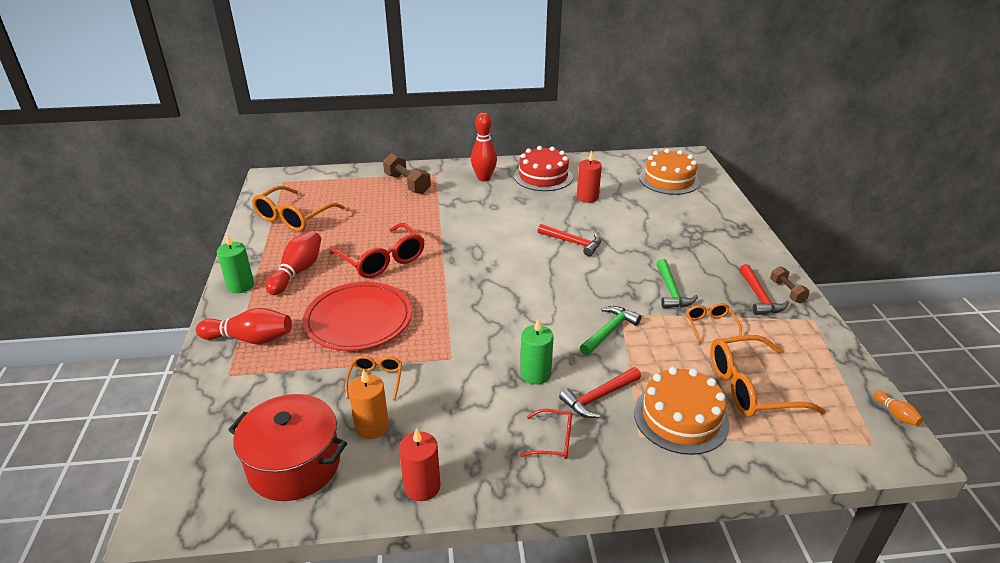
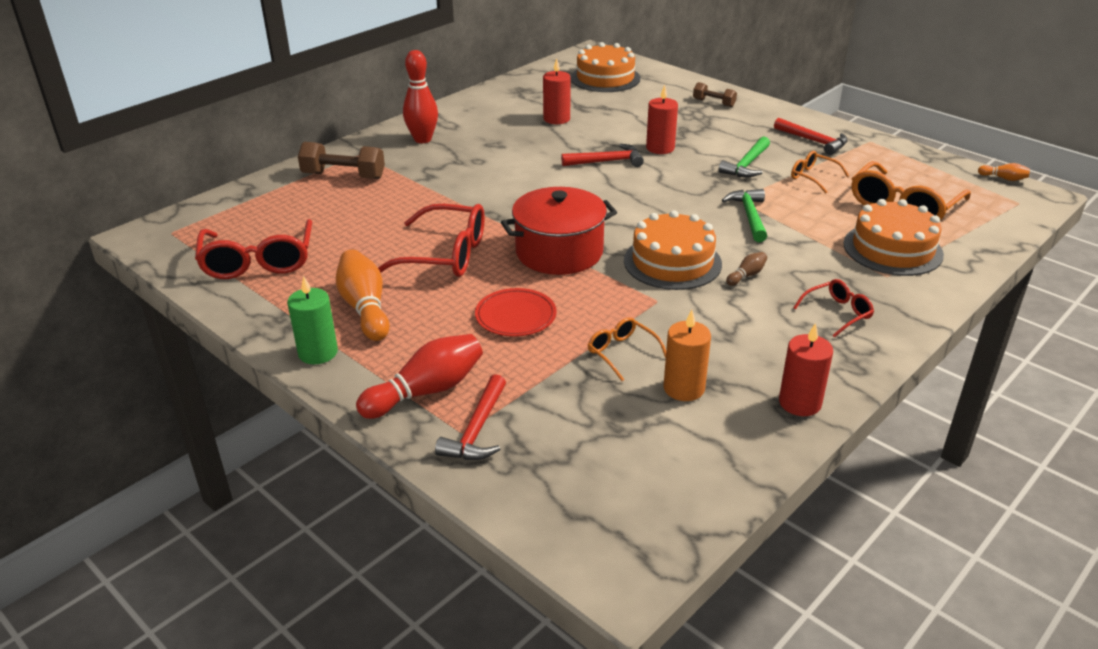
camera: 40 degrees left, 0 degrees up
(294, 217) = (258, 261): orange glasses -> red glasses
(294, 464) = (669, 457): red pot -> red pot (559, 252)
(297, 272) = (365, 308): red bowling pin -> orange bowling pin
(358, 320) = (515, 316): red plate -> red plate, size x0.57
(502, 336) = (672, 262): none -> orange cake
(535, 374) = (746, 275): green candle -> brown bowling pin
(543, 176) = (483, 116): red cake -> none
(598, 397) = (818, 266): red hammer -> red hammer (477, 430)
(626, 249) = (660, 148): none -> red candle
(671, 291) = (747, 165): green hammer -> green hammer turned 75 degrees clockwise
(787, 291) = (825, 129): brown dumbbell -> brown dumbbell (713, 103)

